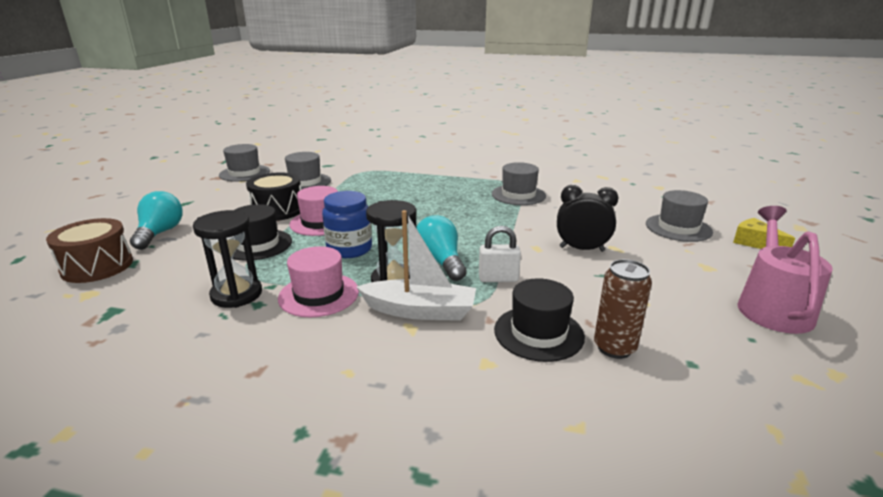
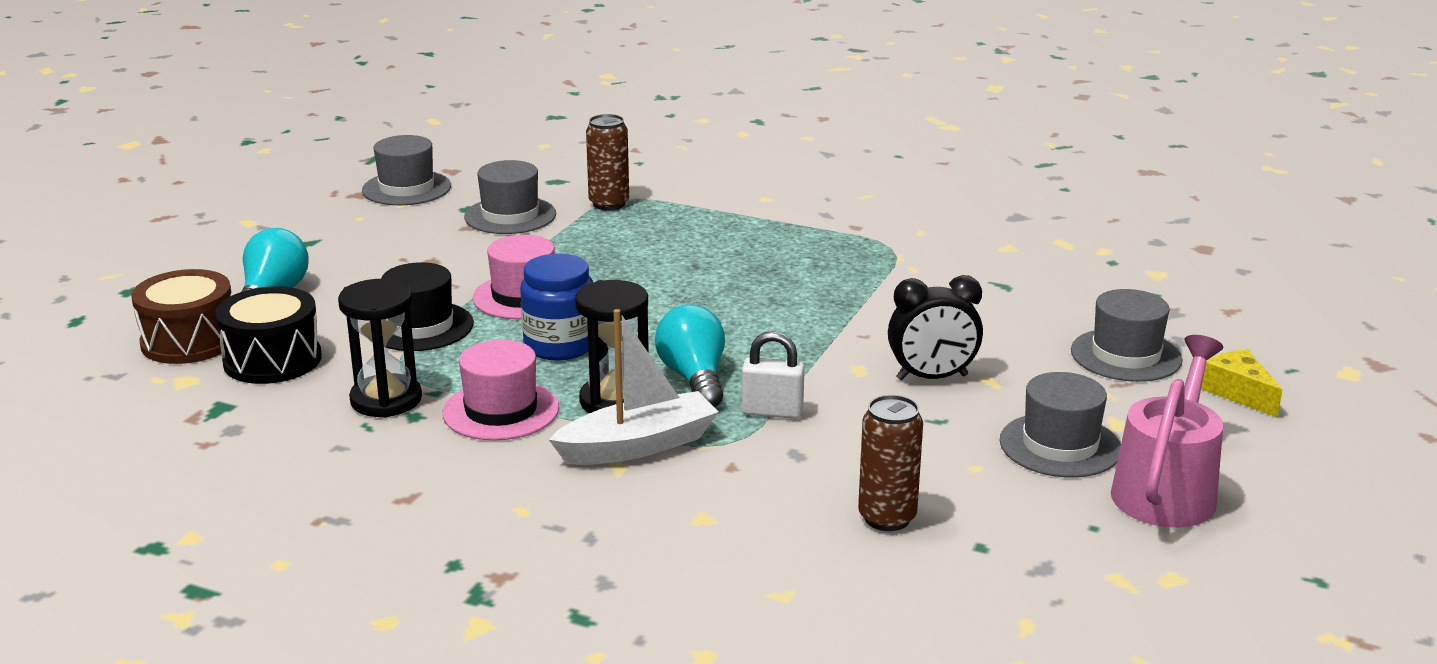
camera: 10 degrees right, 0 degrees up
(277, 210) = (457, 268): black drum -> black drum (272, 360)
(359, 173) = (609, 204): none -> brown can
(420, 311) = (638, 446): white boat -> white boat turned 45 degrees counterclockwise
(518, 195) = (881, 270): grey hat -> grey hat (1060, 445)
(538, 333) = (792, 490): black hat -> none
(581, 249) = (932, 377): black clock -> black clock turned 150 degrees clockwise

